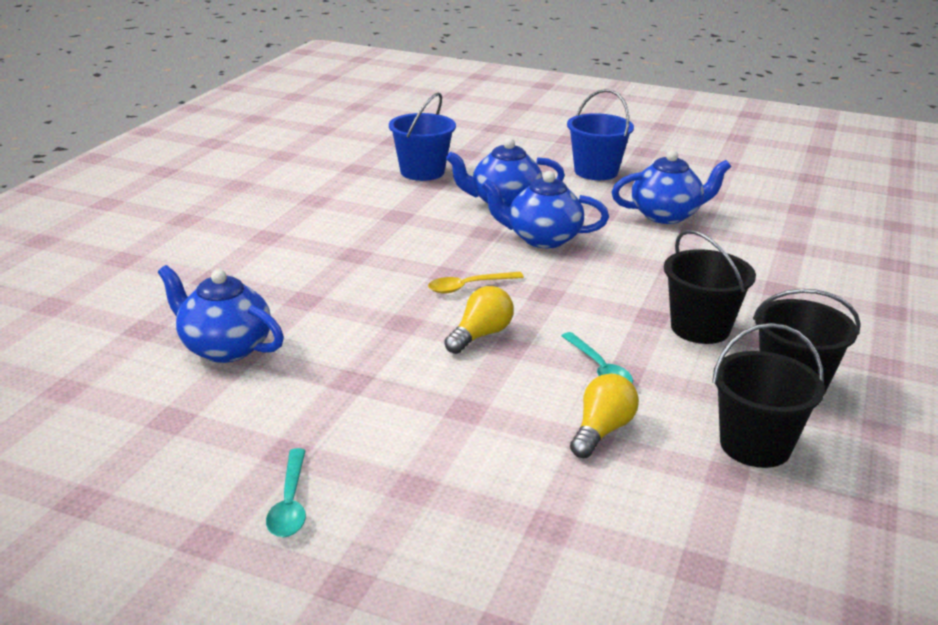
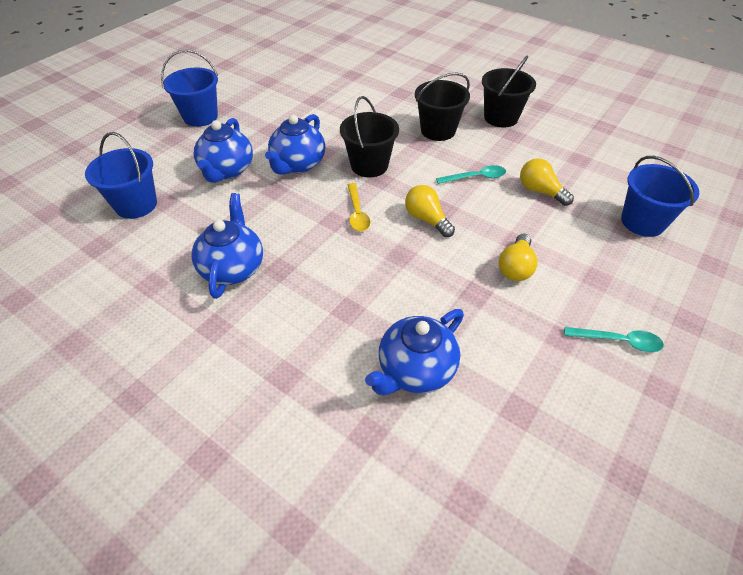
camera: 75 degrees left, 20 degrees up
(411, 411) = (515, 267): none -> yellow light bulb
(579, 547) = (642, 222): none -> blue bucket
(666, 215) = (289, 105): blue teapot -> blue teapot (233, 268)
(755, 445) = (554, 144): black bucket -> black bucket (369, 165)

